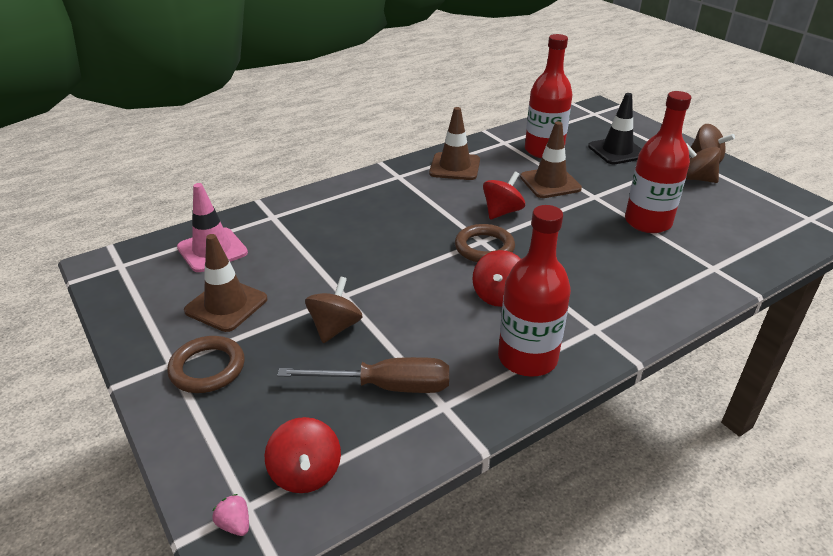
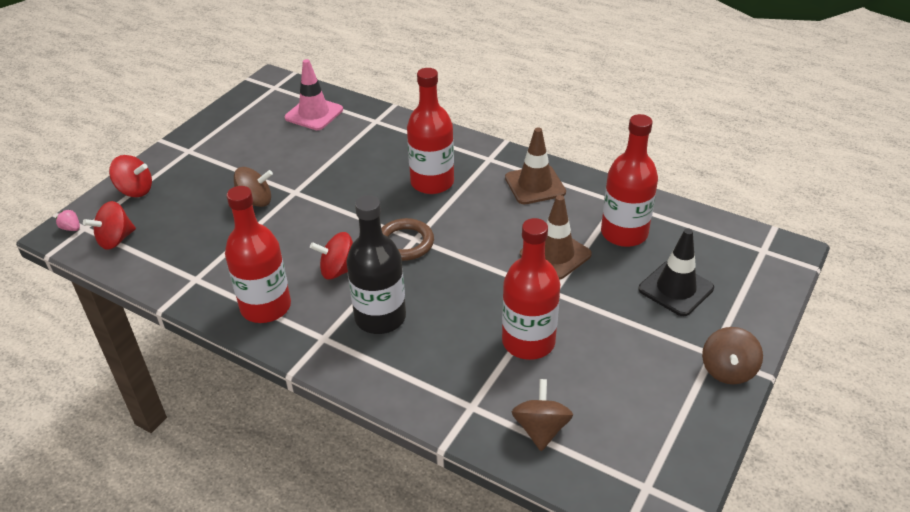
camera: 65 degrees right, 5 degrees up
(207, 368) = (189, 166): brown ring -> none
(226, 305) = (255, 146): brown traffic cone -> none
(235, 524) = (71, 228): pink strawberry -> pink strawberry turned 75 degrees counterclockwise
(386, 386) = (204, 246): brown screwdriver -> none
(406, 211) = (432, 182): none -> red bottle
(502, 212) = (473, 237): red spinning top -> red spinning top (135, 190)
(582, 287) = (380, 317): none -> black bottle
(696, 179) = (663, 368): brown spinning top -> brown spinning top (541, 429)

